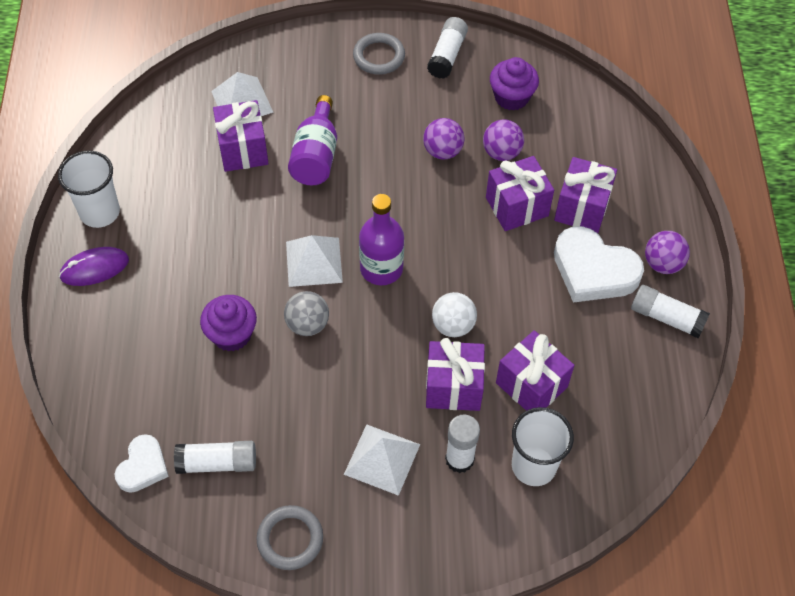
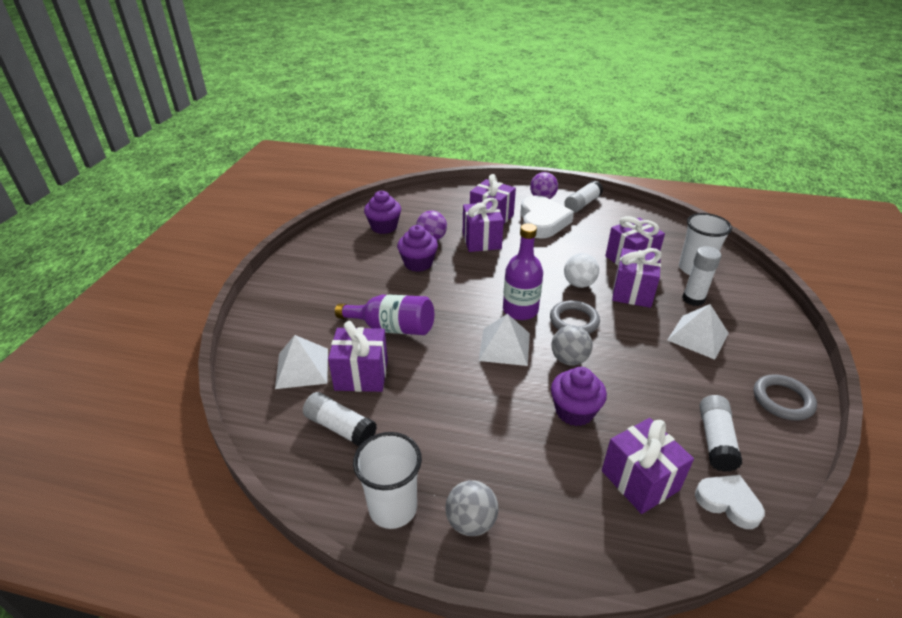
camera: 75 degrees left, 20 degrees down
(94, 268) = (471, 522): purple mouse -> grey ball
(156, 393) = (640, 480): none -> purple gift
(379, 56) = (305, 279): grey ring -> grey ring (574, 321)
(442, 151) = (418, 263): purple ball -> purple cupcake
(447, 55) = (326, 247): white glue stick -> white glue stick (340, 427)
(593, 270) = (542, 221): white heart -> white heart turned 45 degrees counterclockwise

